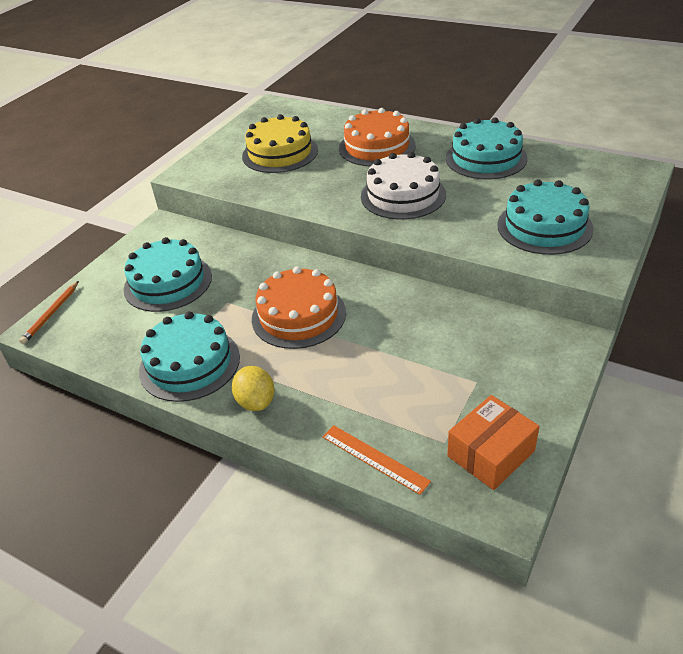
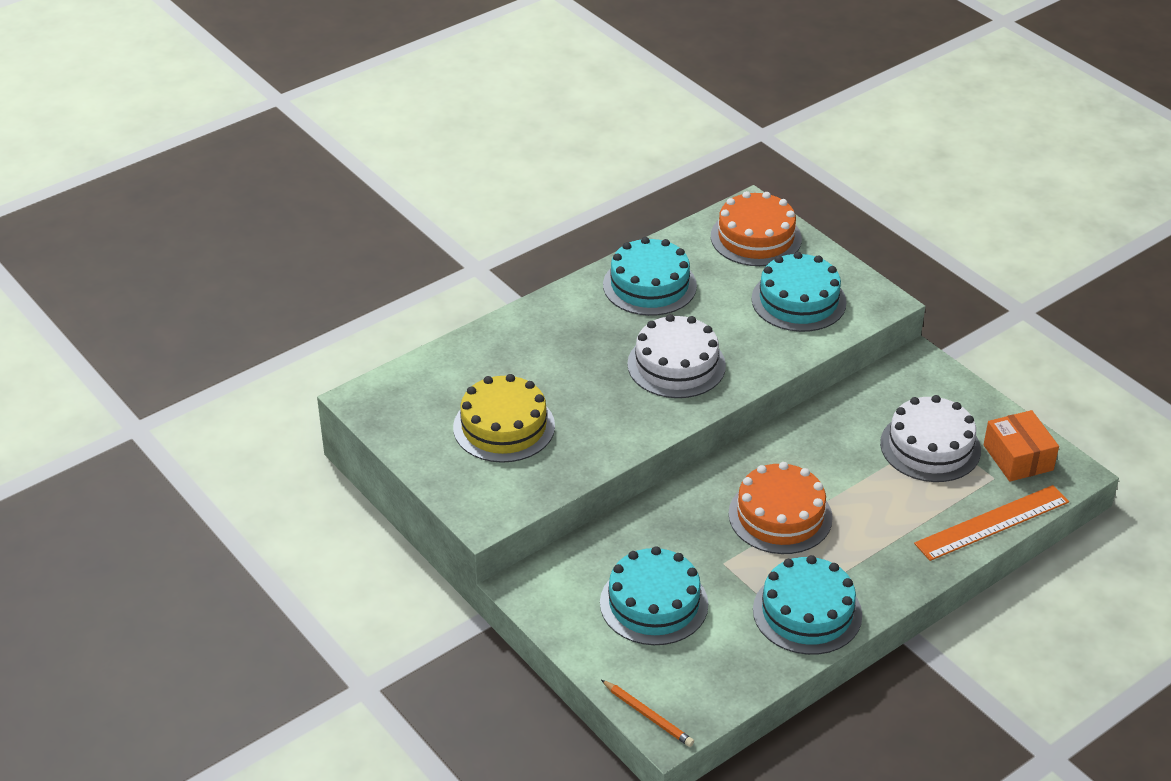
camera: 70 degrees left, 0 degrees up
(256, 402) = (888, 577): yellow lemon -> none
(374, 458) = (992, 523): orange ruler -> orange ruler, size x1.60
(377, 147) = (557, 349): orange cake -> orange cake (756, 237)
(455, 381) = (930, 446): none -> white cake

